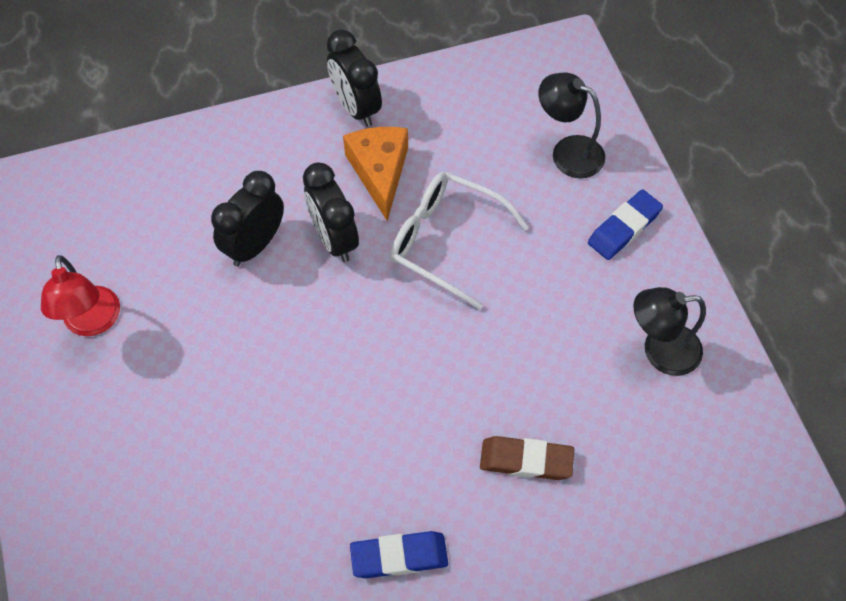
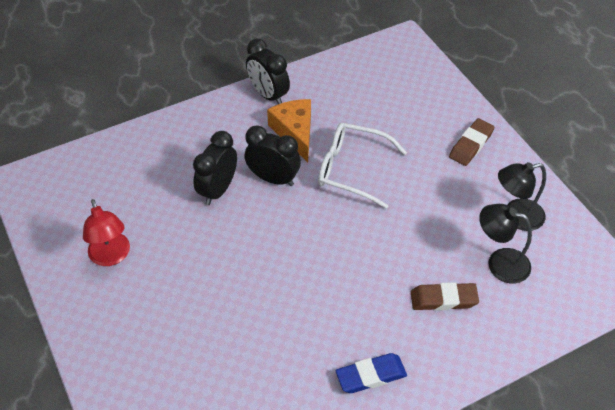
camera: 10 degrees left, 10 degrees down
(334, 239) = (273, 178): black clock -> black clock turned 150 degrees clockwise
(568, 152) = (420, 103): black lamp -> black lamp (499, 263)
(624, 228) = (471, 145): blue eraser -> brown eraser

